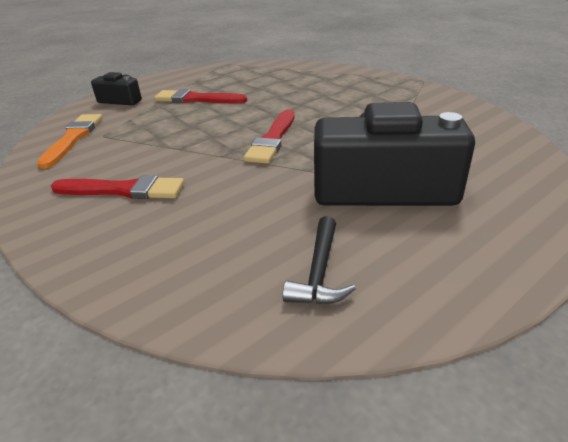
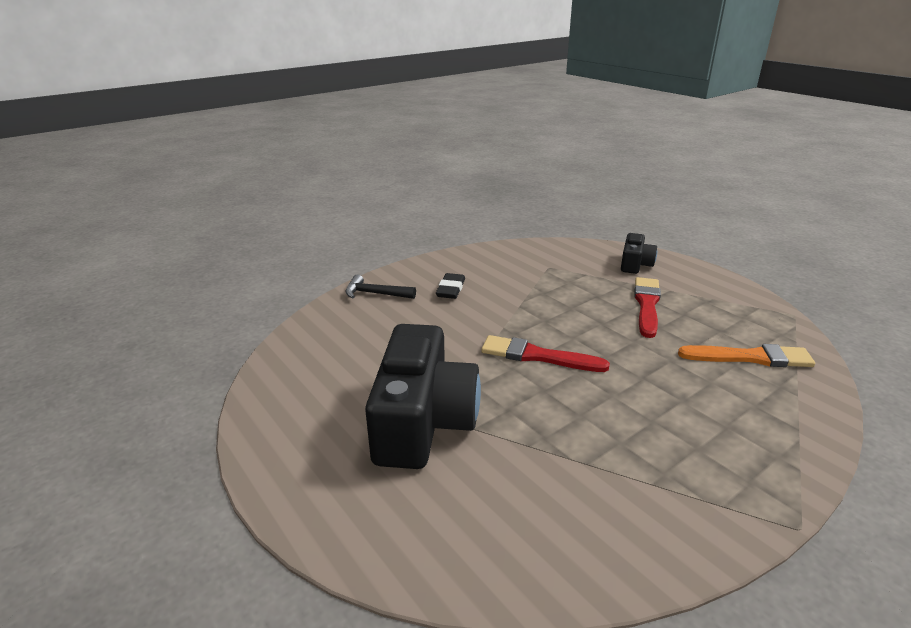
camera: 90 degrees right, 5 degrees down
(73, 138) = (543, 256): orange brush -> orange brush (750, 357)
(123, 190) = (450, 289): red brush -> black eraser
(319, 272) = (318, 375): black hammer -> black hammer (375, 294)

